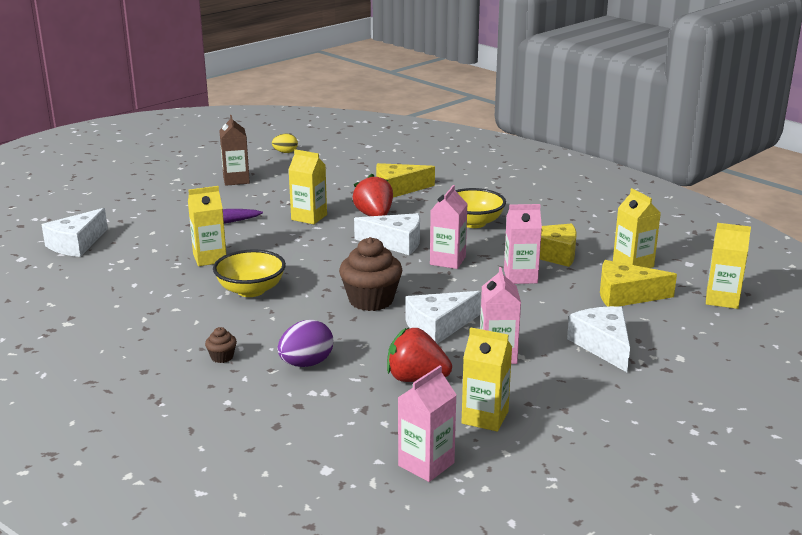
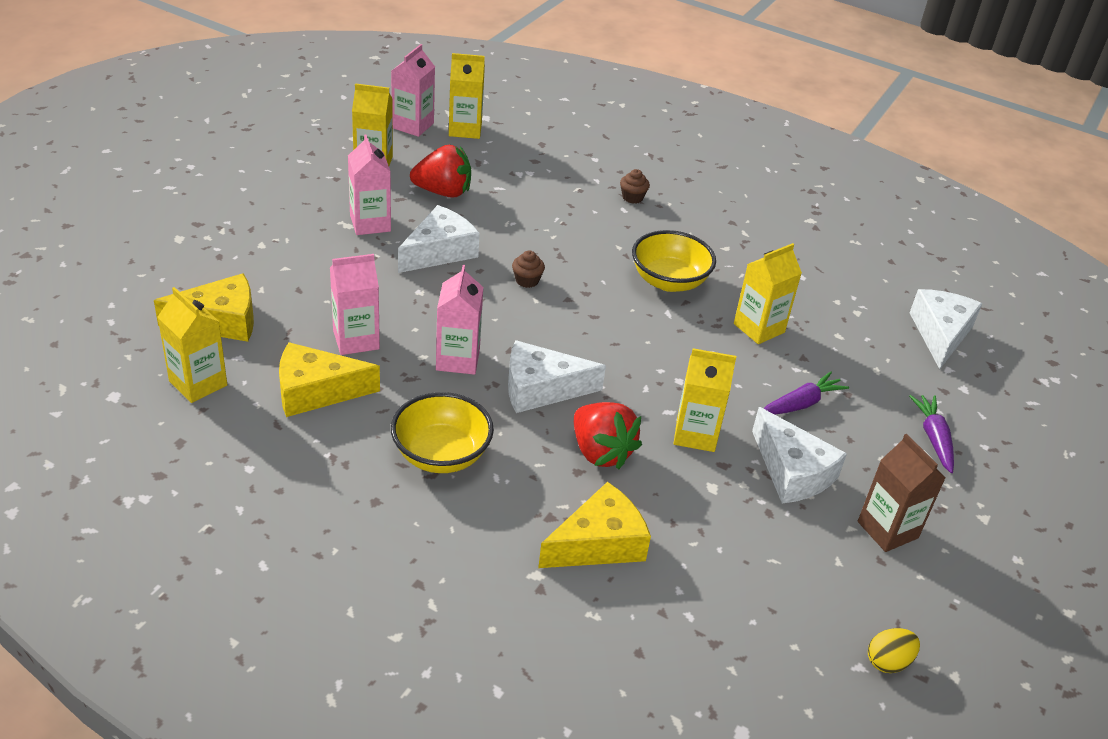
camera: 160 degrees right, 15 degrees up
(160, 204) = (933, 438): none -> purple carrot
(306, 363) = (551, 198): purple egg -> none
(371, 300) = (527, 280): brown cupcake -> brown cupcake, size x0.45
(603, 345) = (259, 245): white cheese -> white cheese (792, 472)
(722, 299) = (95, 328): yellow carton -> yellow carton (465, 129)

